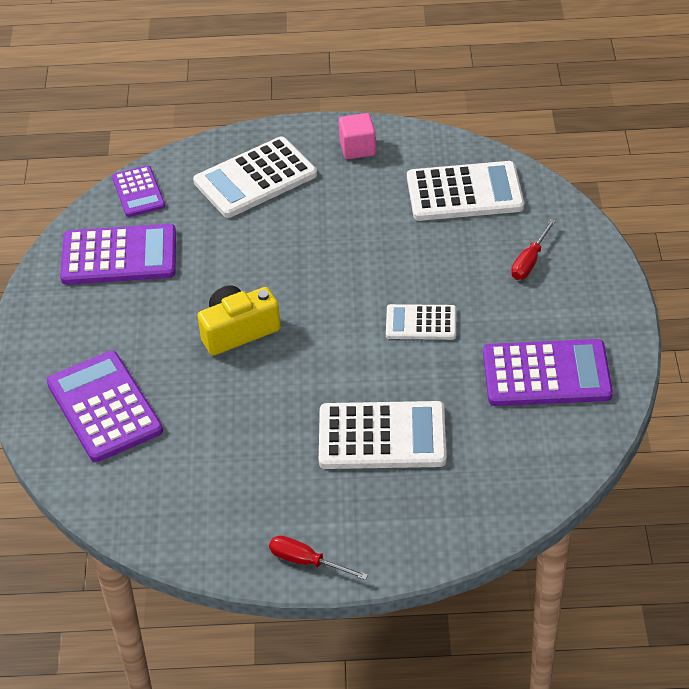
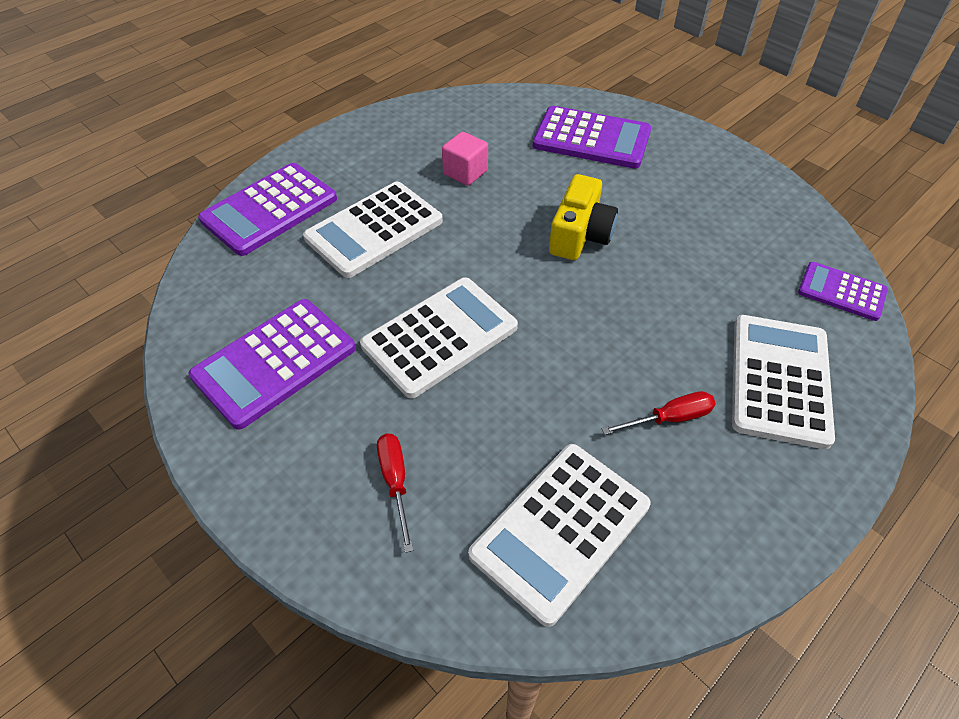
camera: 135 degrees right, 5 degrees up
(119, 256) = (755, 231): purple calculator -> purple calculator (269, 209)
(306, 562) = (346, 137): red screwdriver -> red screwdriver (669, 418)
(357, 148) = (748, 503): pink cube -> pink cube (465, 172)
(421, 323) = (440, 337): white calculator -> white calculator, size x1.70

